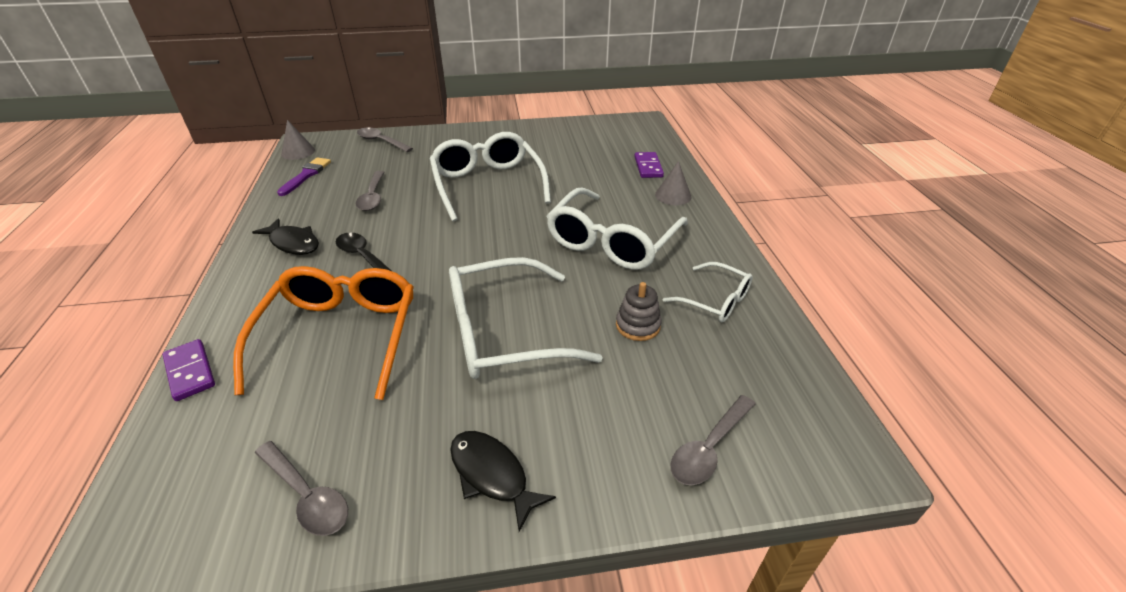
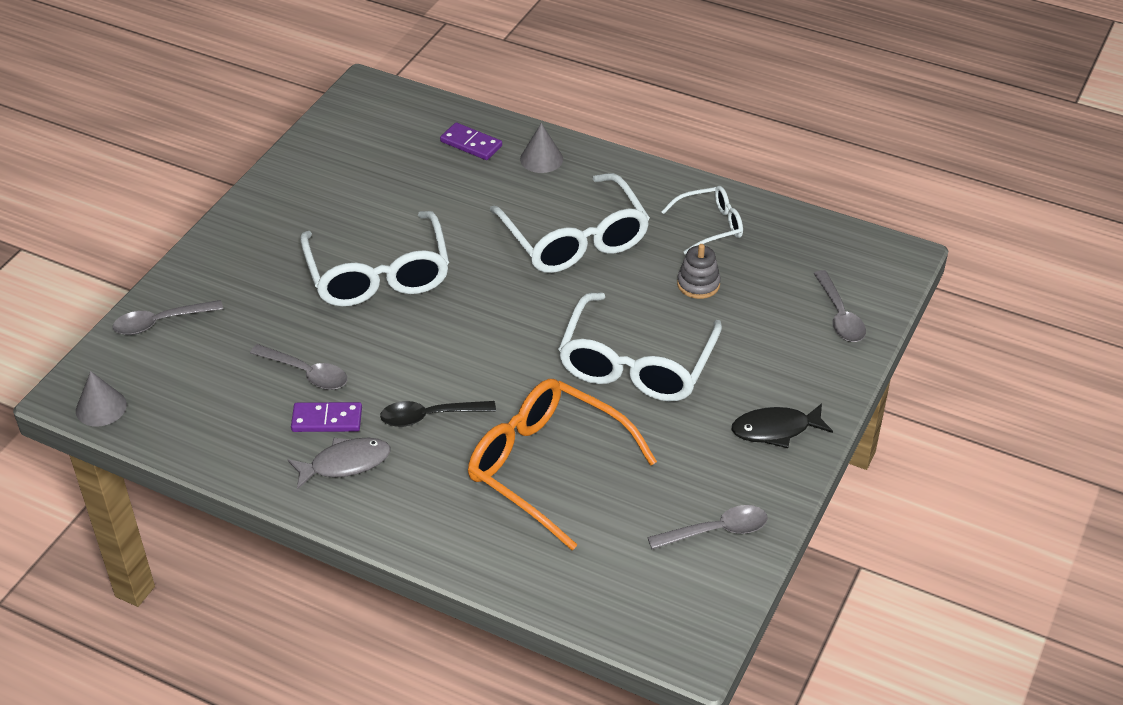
camera: 55 degrees left, 5 degrees up
(190, 371) = (508, 578): purple domino -> purple domino (327, 419)
(293, 243) = (345, 463): black fish -> grey fish
(306, 175) = (184, 415): purple brush -> none
(487, 185) = (378, 274): white glasses -> white glasses turned 120 degrees counterclockwise

